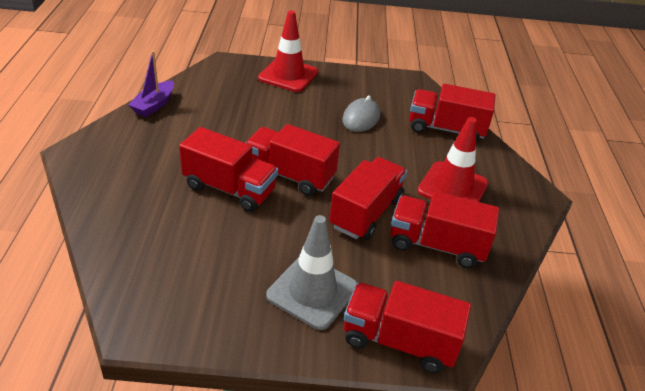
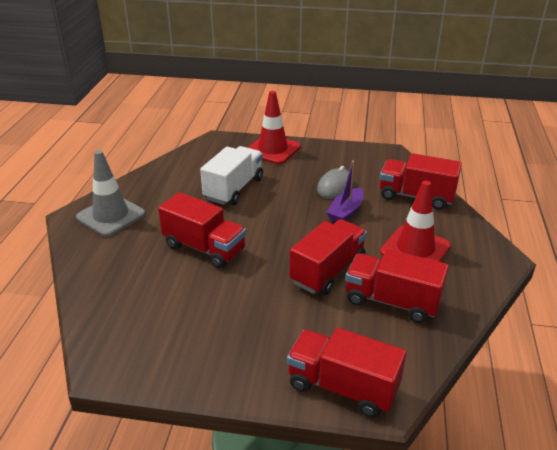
camera: 10 degrees right, 5 degrees down
(154, 105) = (148, 176): purple boat -> purple boat (346, 212)
(252, 120) = (234, 189): none -> white truck
(290, 175) = (261, 237): red truck -> none
(312, 291) = (267, 340): grey traffic cone -> grey traffic cone (111, 216)

